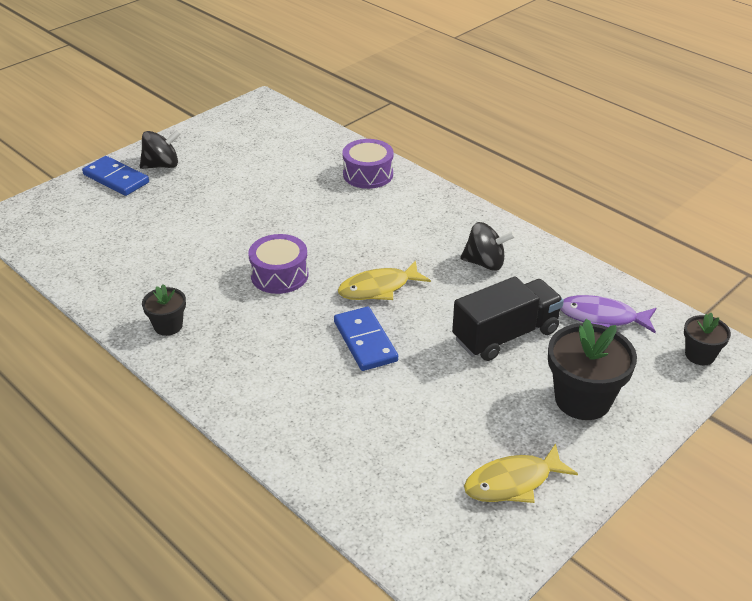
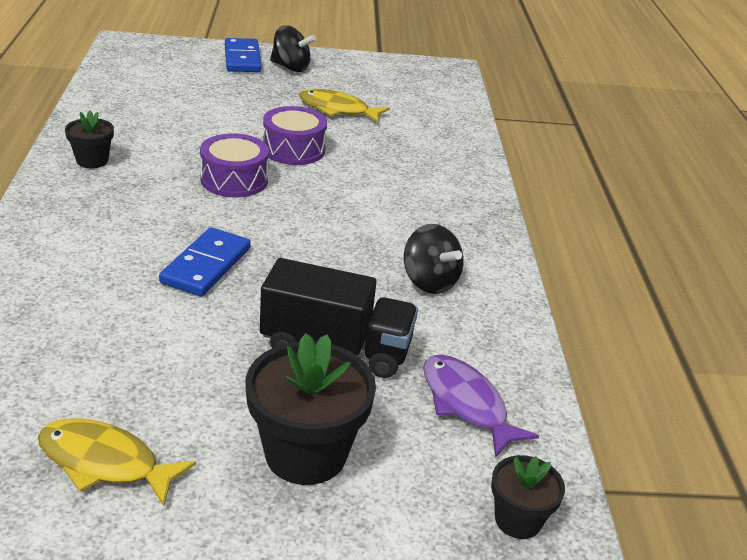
camera: 40 degrees right, 5 degrees down
(368, 174) = (447, 158): purple drum -> purple drum (293, 149)
(378, 288) = (294, 238): yellow fish -> yellow fish (337, 109)

